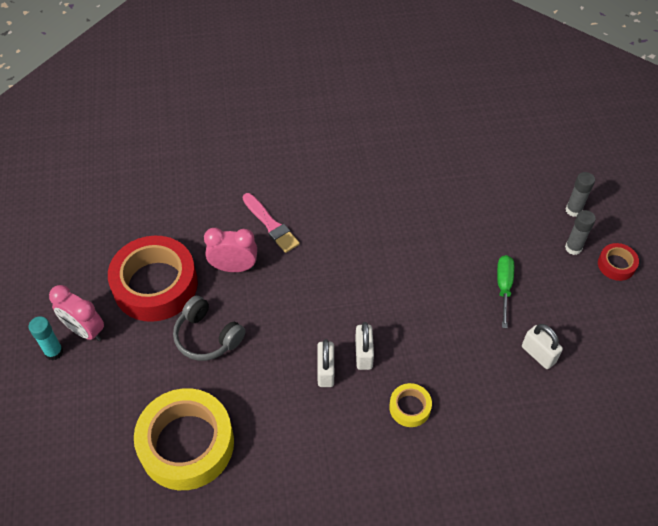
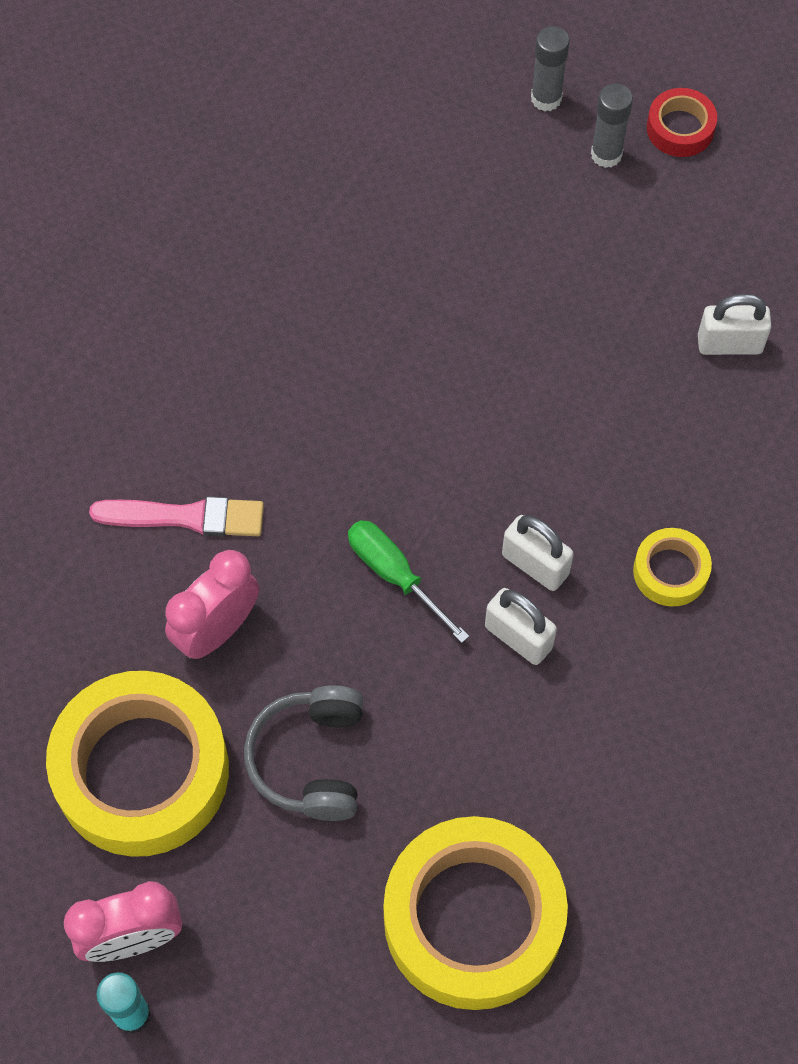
camera: 50 degrees left, 10 degrees up
(155, 285) = (142, 771): red tape -> yellow tape
(207, 336) = (311, 760): grey headphones -> grey headphones turned 105 degrees clockwise
(503, 287) = (589, 295): green screwdriver -> green screwdriver (394, 574)

